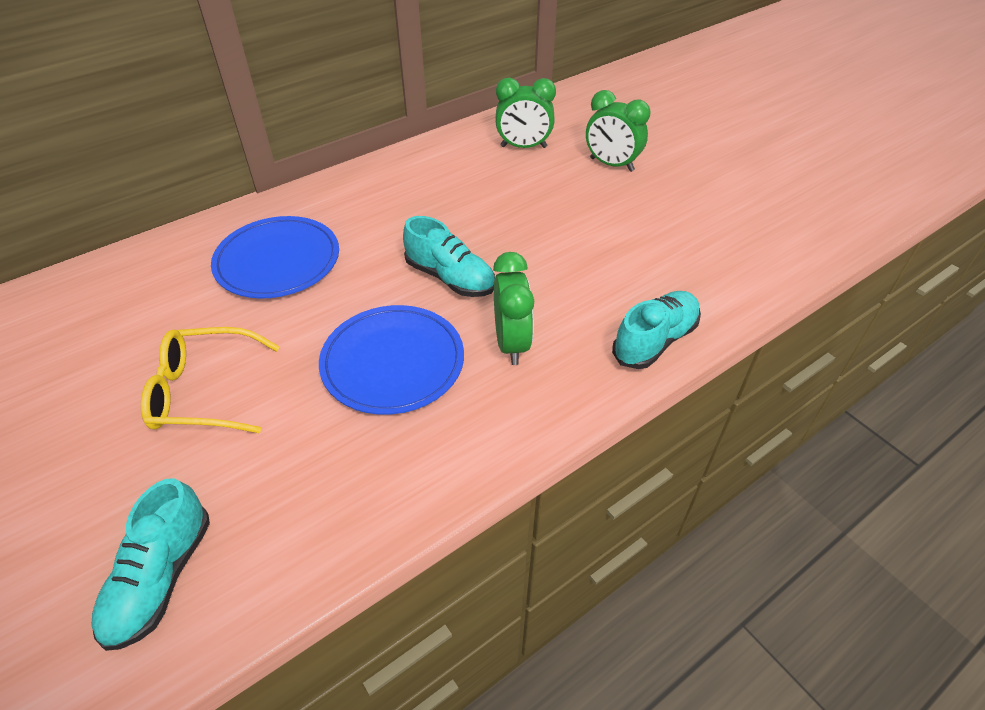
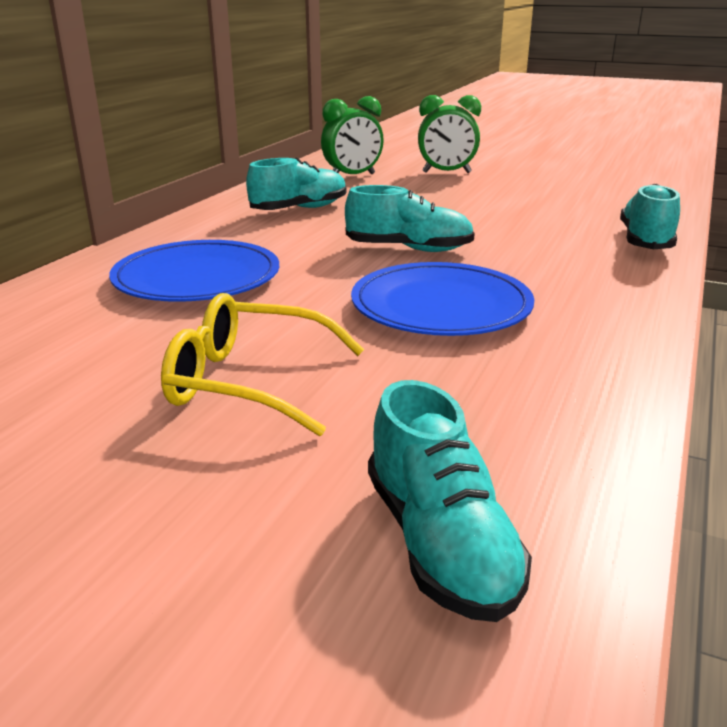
camera: 30 degrees left, 20 degrees down
(204, 391) = (249, 382): yellow glasses -> yellow glasses turned 45 degrees clockwise
(430, 189) = (299, 209): none -> turquoise shoe
(511, 343) = (533, 269): green clock -> none

